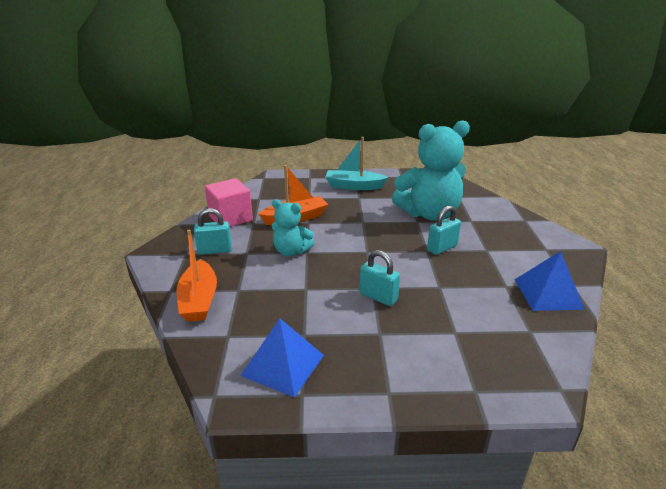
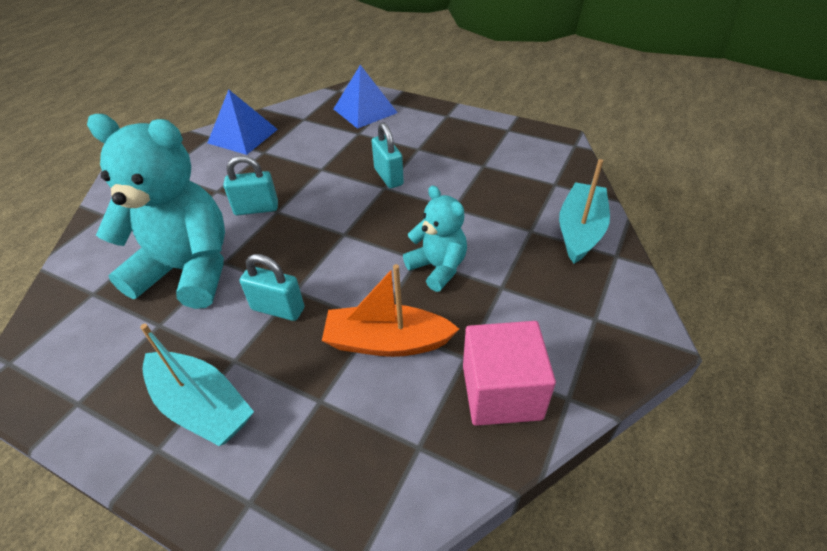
camera: 150 degrees left, 15 degrees up
(199, 300) = (580, 231): orange boat -> turquoise boat
(215, 250) = (548, 309): turquoise padlock -> turquoise padlock (278, 309)
(283, 365) = (513, 149): blue pyramid -> blue pyramid (365, 110)

